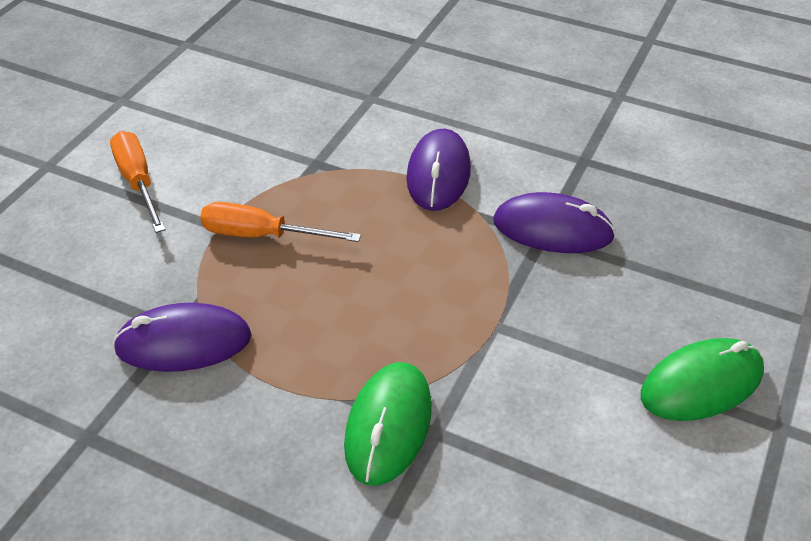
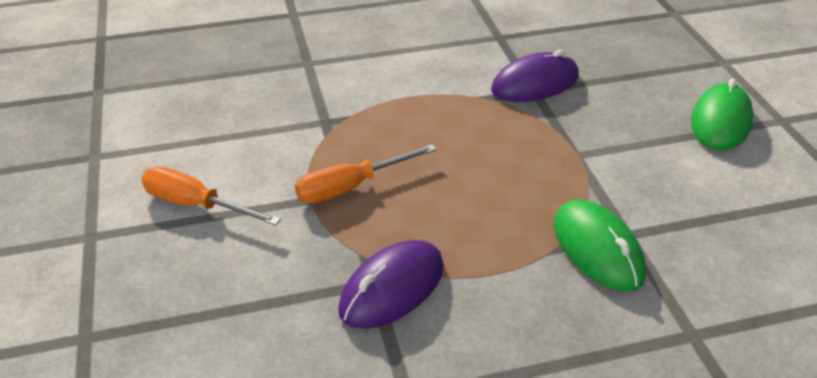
camera: 40 degrees left, 5 degrees down
(438, 174) = (421, 87): purple mouse -> none

